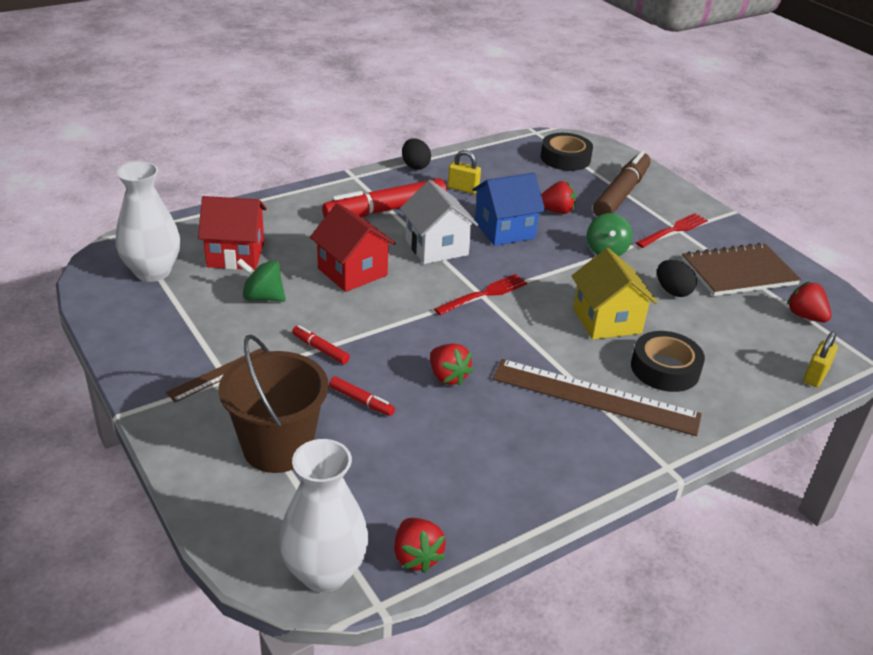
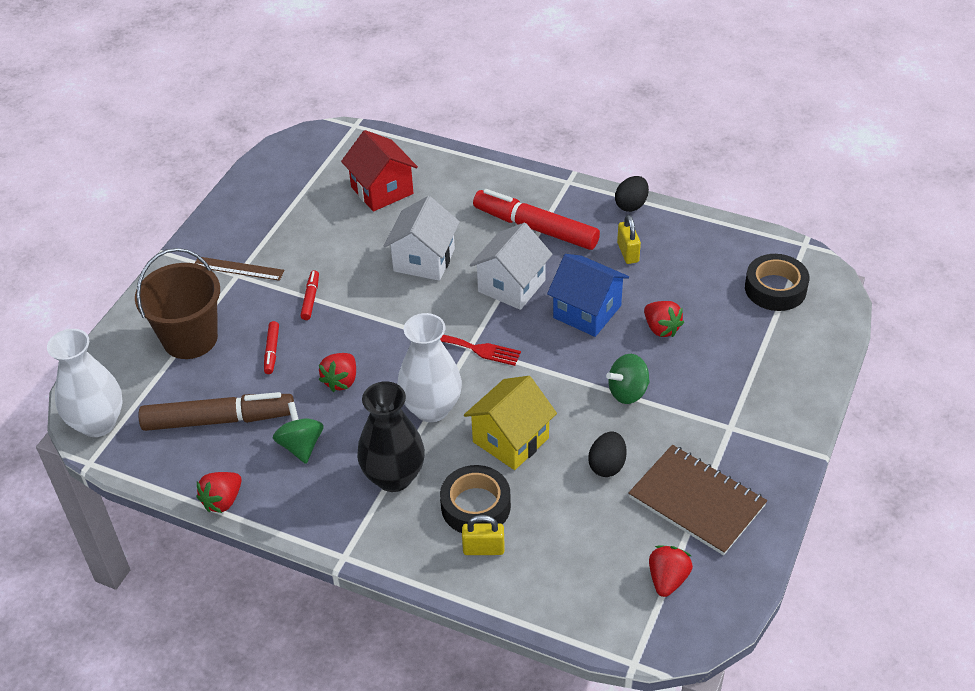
camera: 60 degrees right, 10 degrees up
(152, 272) = (319, 167): white vase -> white vase (431, 408)
(263, 297) = (343, 235): green spinning top -> green spinning top (301, 446)
(352, 272) = (424, 260): red house -> white house
(416, 556) = (142, 459): red strawberry -> red strawberry (222, 501)
(595, 397) = (394, 477): brown ruler -> black vase
(621, 194) = (752, 357): brown marker -> brown marker (219, 420)
(673, 230) = (724, 423): red fork -> none
(815, 376) = (567, 618): yellow padlock -> yellow padlock (483, 549)

